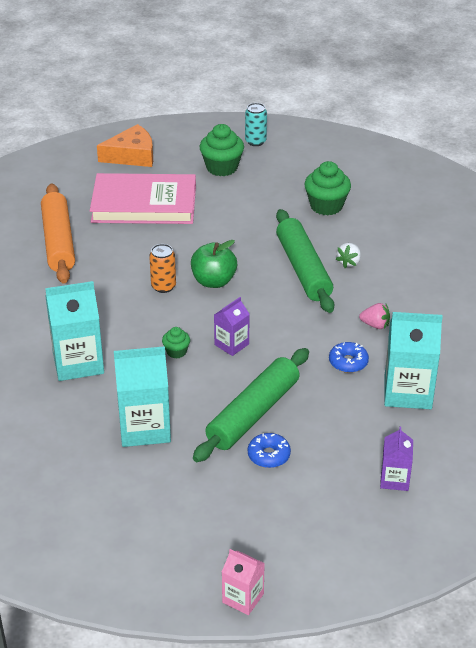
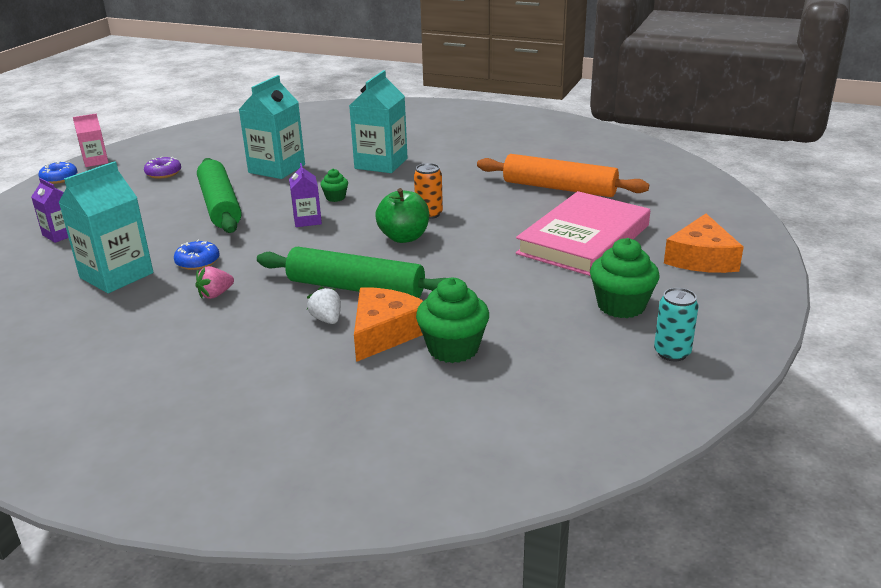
camera: 125 degrees right, 10 degrees down
(223, 508) = (163, 173): none -> purple donut
(268, 455) = (173, 199): blue donut -> blue donut (59, 178)
(337, 235) = (385, 332): none -> orange cheese

